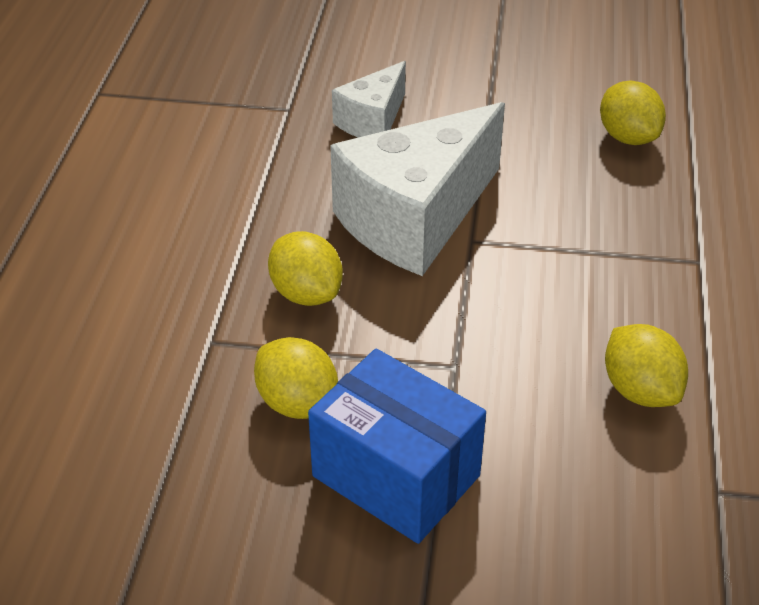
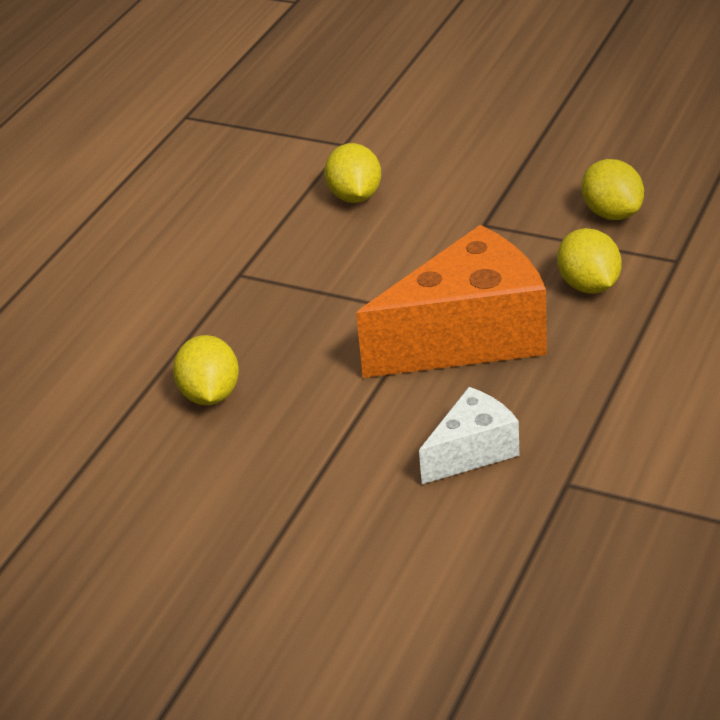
camera: 160 degrees left, 5 degrees down
(396, 476) = (551, 169): blue box -> none
(415, 218) = (468, 337): white cheese -> orange cheese

